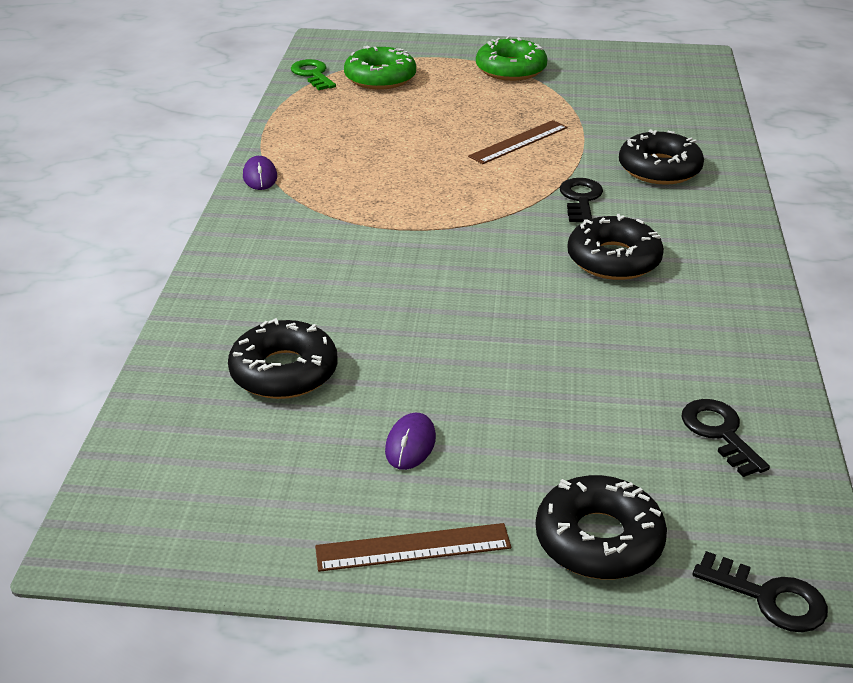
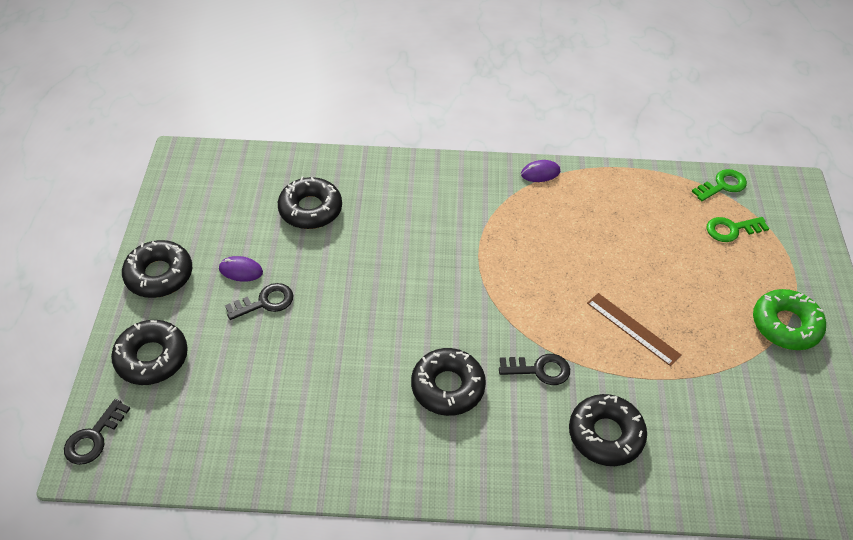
camera: 85 degrees right, 15 degrees up
(380, 78) = (731, 229): green donut -> green key
(413, 547) = (159, 275): brown ruler -> black donut
(719, 433) = (237, 432): black key -> black key (265, 302)

